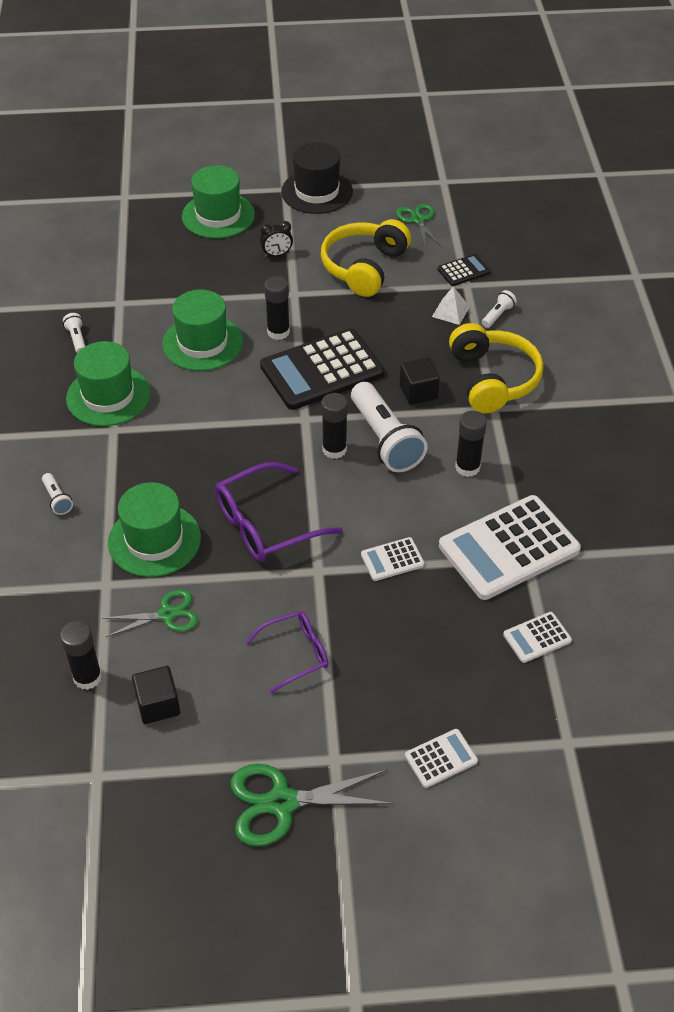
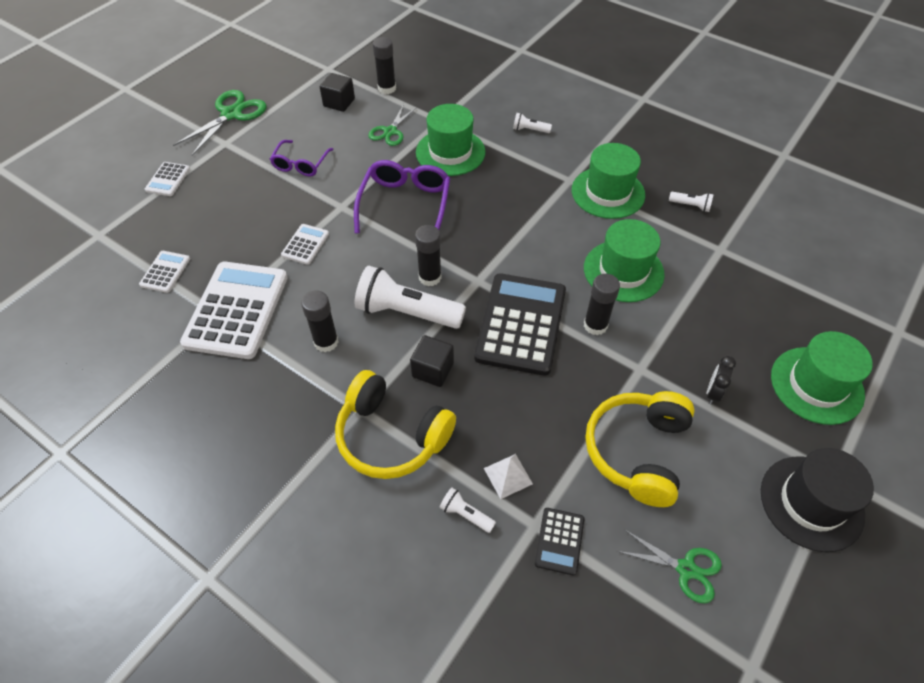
camera: 130 degrees right, 5 degrees up
(364, 267) = (637, 451): yellow headphones -> yellow headphones turned 135 degrees counterclockwise
(497, 315) = (466, 514): white flashlight -> white flashlight turned 135 degrees clockwise

